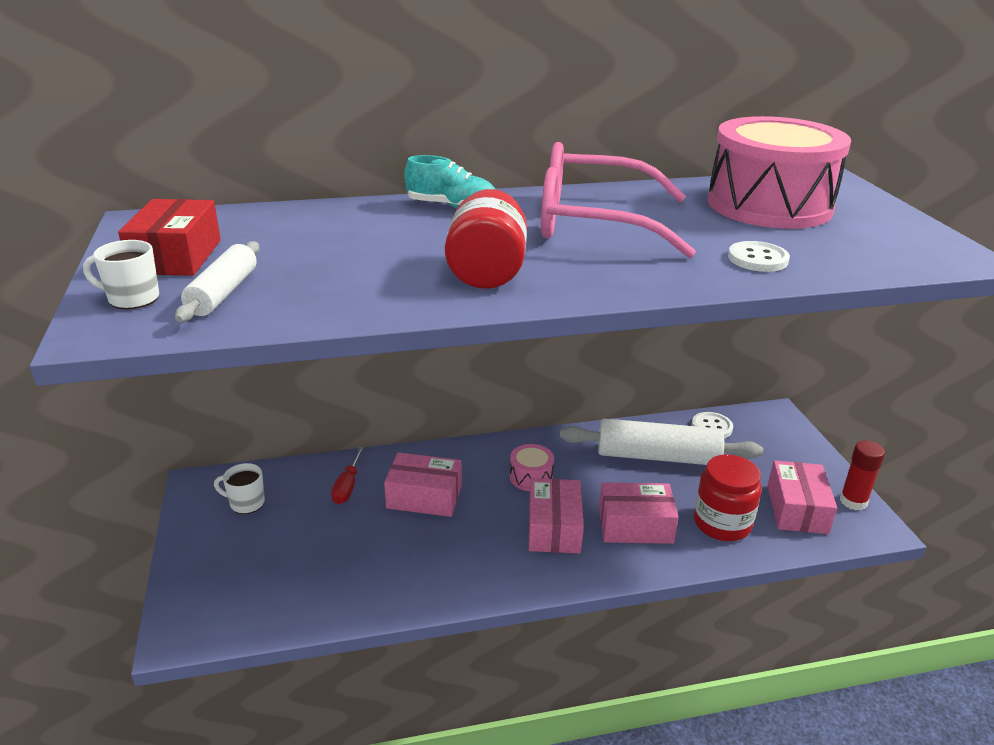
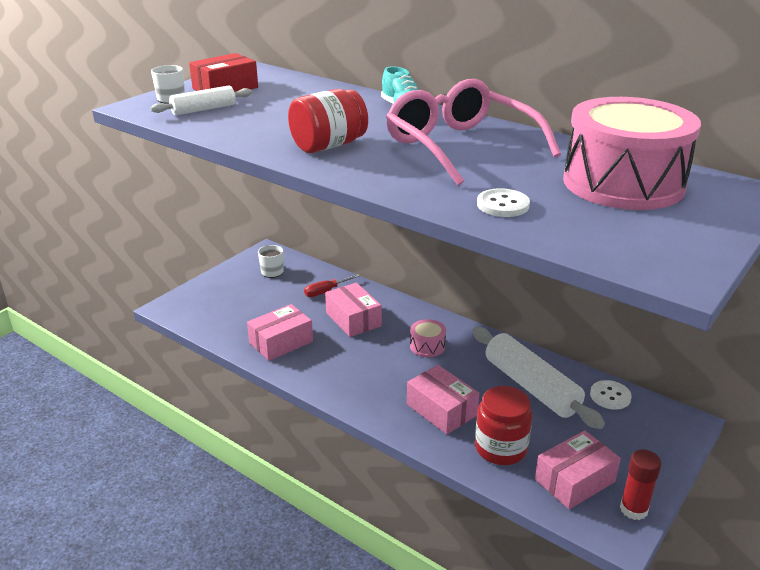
camera: 50 degrees right, 0 degrees up
(554, 528) = (392, 378): pink box -> pink box (281, 342)

